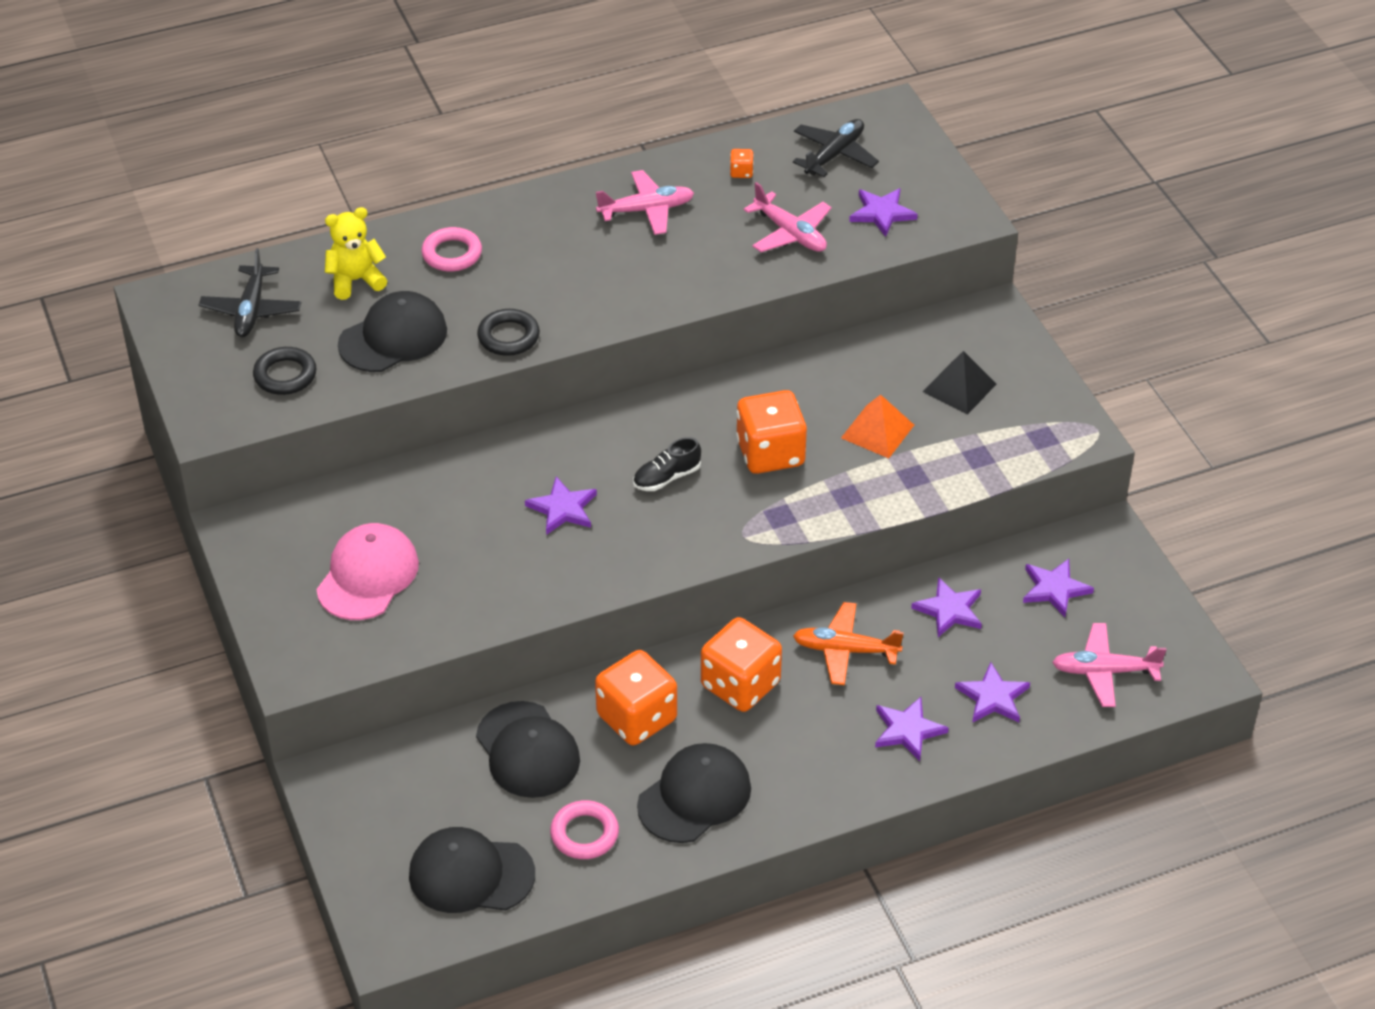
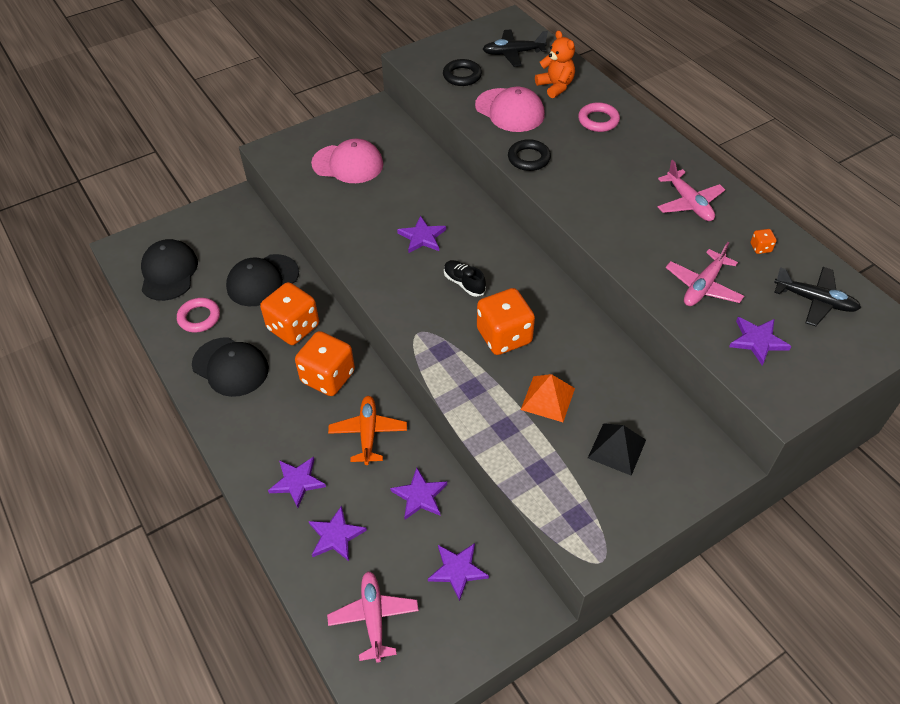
camera: 80 degrees right, 5 degrees up
(355, 280) = (555, 86): yellow teddy bear -> orange teddy bear
(393, 337) = (510, 110): black cap -> pink cap

